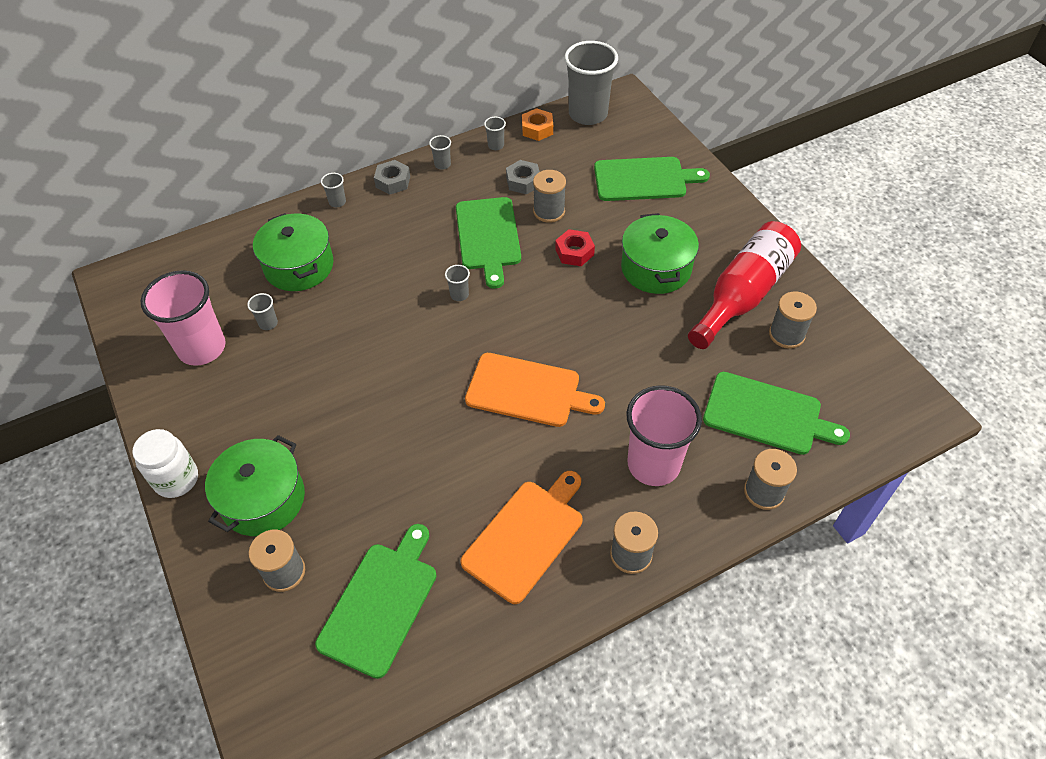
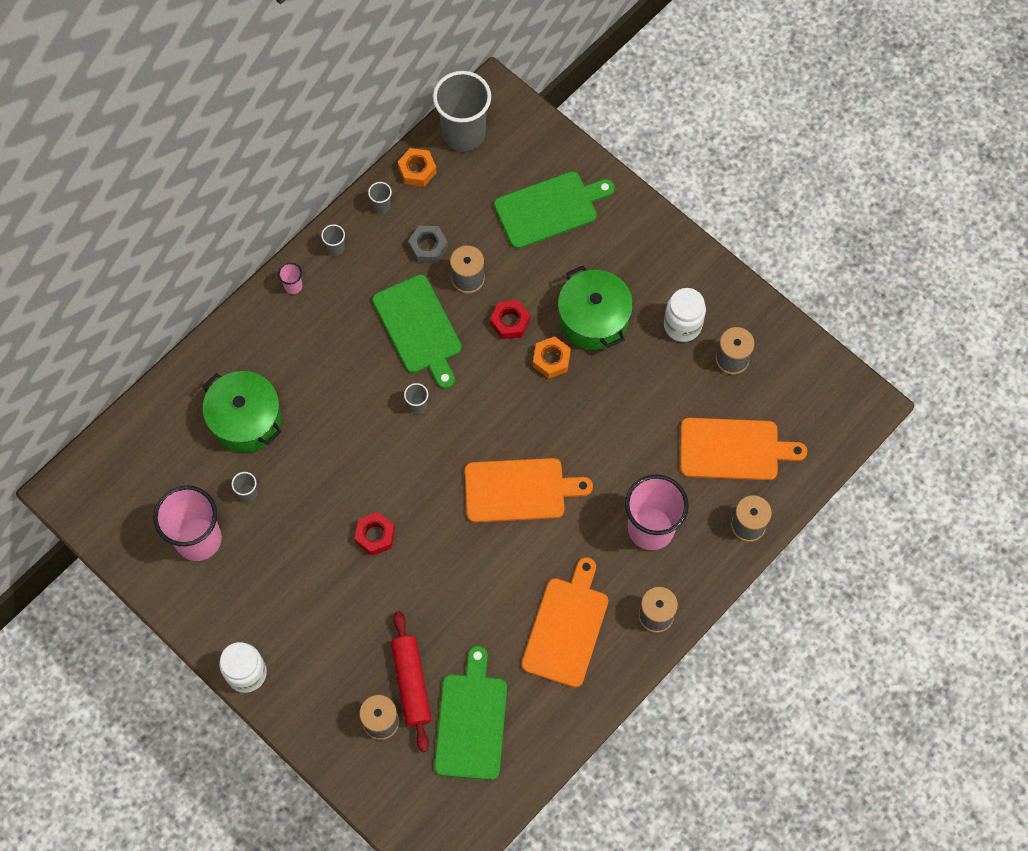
camera: 20 degrees left, 15 degrees up
(263, 499) = (332, 666): green pot -> none
(335, 542) = (411, 683): none -> red rolling pin
(337, 202) = (247, 329): grey cup -> none
(367, 391) = (375, 535): none -> red nut
(393, 182) = (293, 286): grey nut -> pink cup
(602, 290) = (551, 360): none -> orange nut
(743, 294) = (682, 325): red bottle -> white jar
(767, 415) = (734, 449): green cutting board -> orange cutting board

